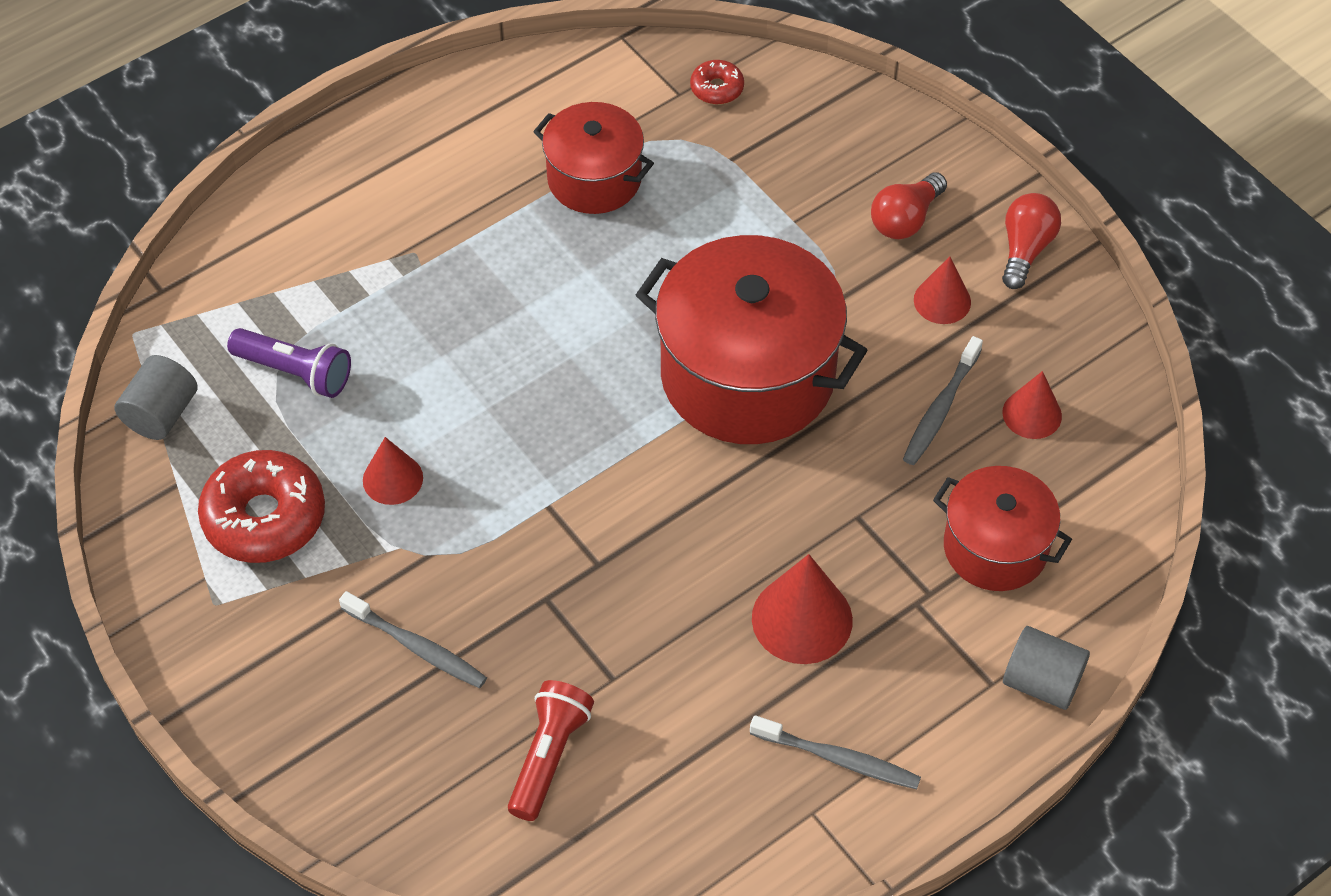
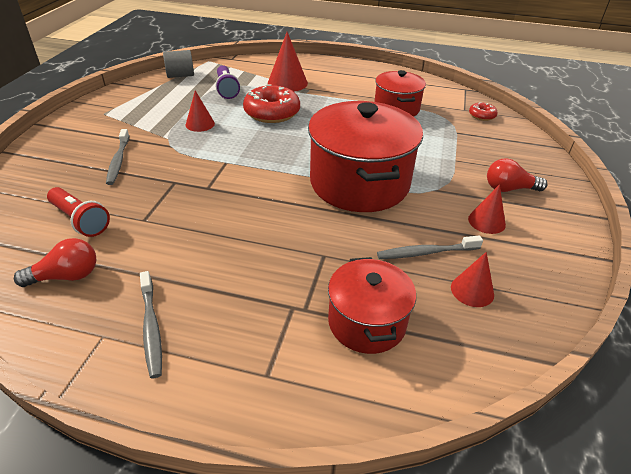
camera: 50 degrees right, 15 degrees down
(264, 517) = (154, 107): red donut -> red donut (272, 113)
(548, 756) = (80, 220): red flashlight -> red flashlight turned 60 degrees clockwise
(802, 619) = (237, 266): red cone -> red cone (287, 83)
(1025, 249) = (560, 235): red light bulb -> red light bulb (66, 276)
(1041, 682) = (291, 403): grey cylinder -> none

